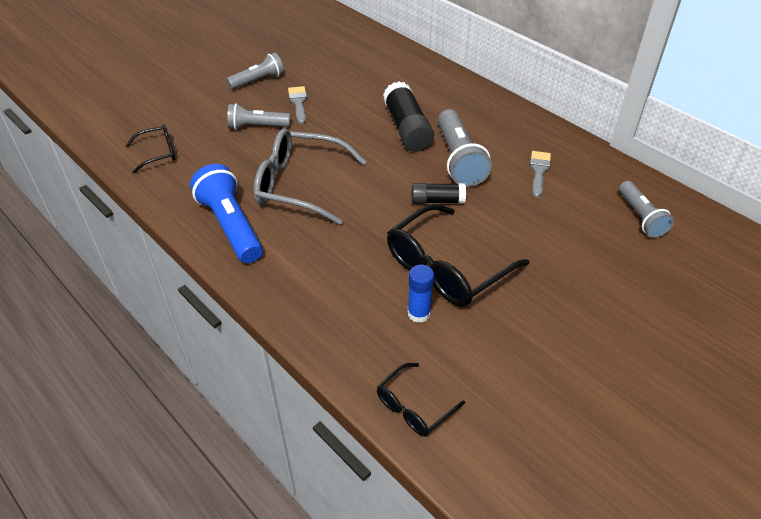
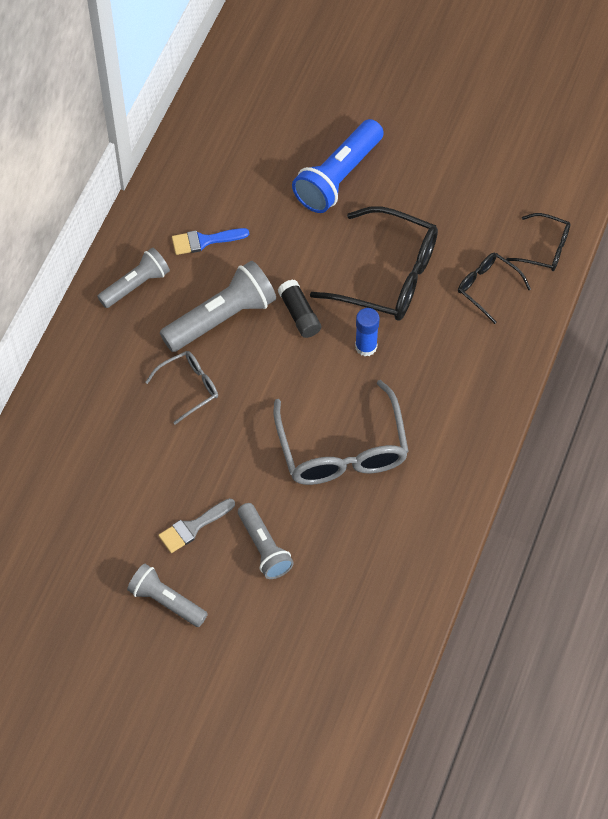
camera: 115 degrees left, 15 degrees up
(158, 153) = (367, 626): black glasses -> black glasses (487, 287)
(230, 226) = (436, 481): blue flashlight -> blue flashlight (338, 177)
(407, 129) = (189, 387): black glue stick -> grey glasses
(419, 313) = (453, 278): blue glue stick -> blue glue stick (366, 346)
(539, 171) = (204, 241): grey brush -> blue brush
(641, 217) = (235, 144): grey flashlight -> grey flashlight (136, 285)

